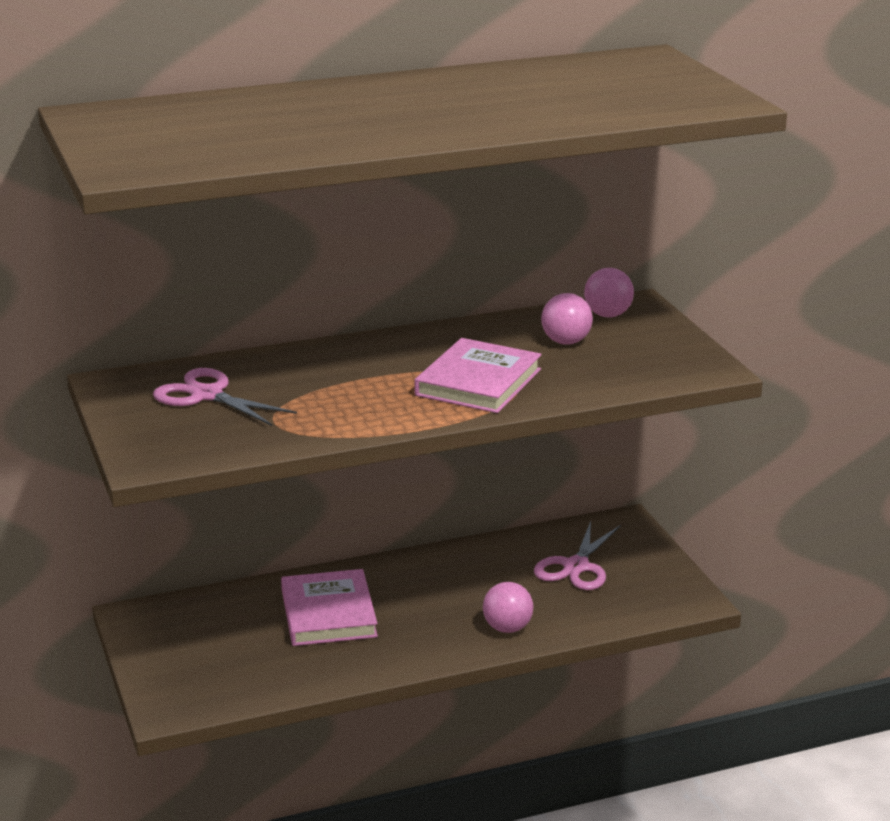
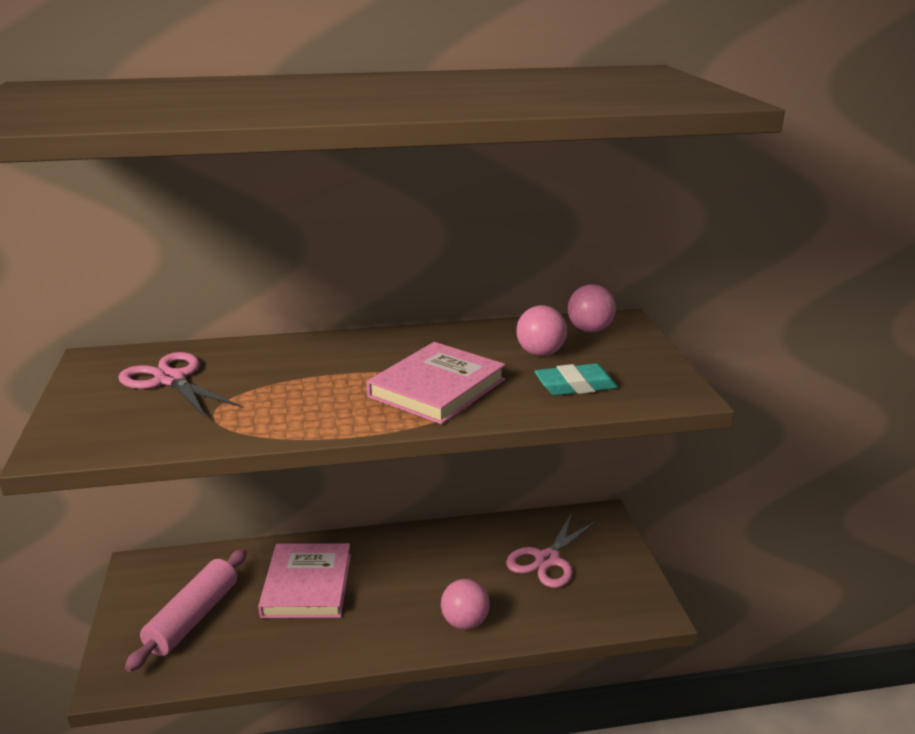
camera: 10 degrees right, 0 degrees up
(221, 653) = (193, 618): none -> pink rolling pin
(610, 370) = (575, 385): none -> turquoise eraser

